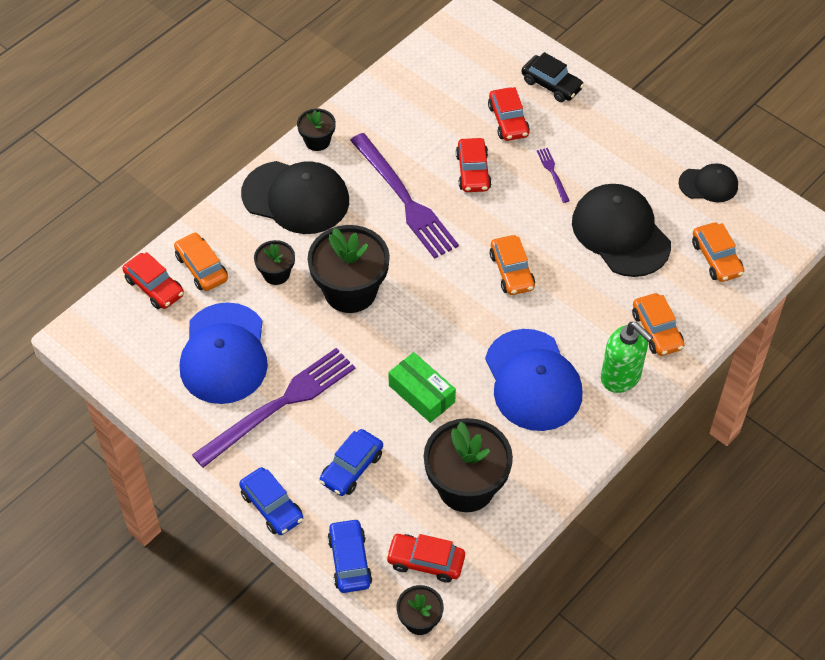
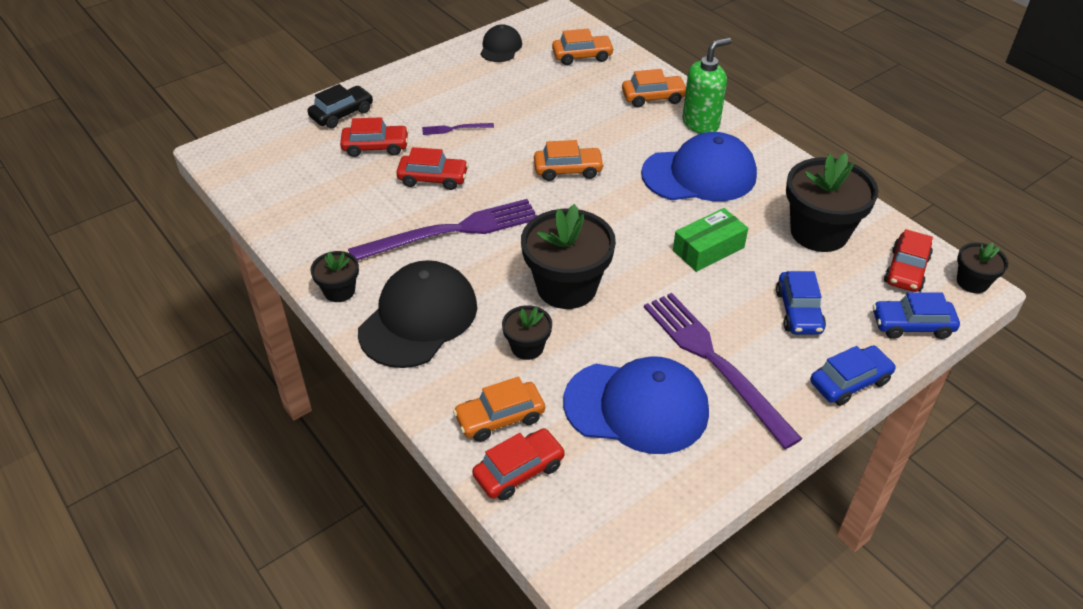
camera: 80 degrees left, 10 degrees down
(351, 468) = (798, 311): blue car -> blue car turned 45 degrees clockwise
(620, 233) = (540, 100): black cap -> none

